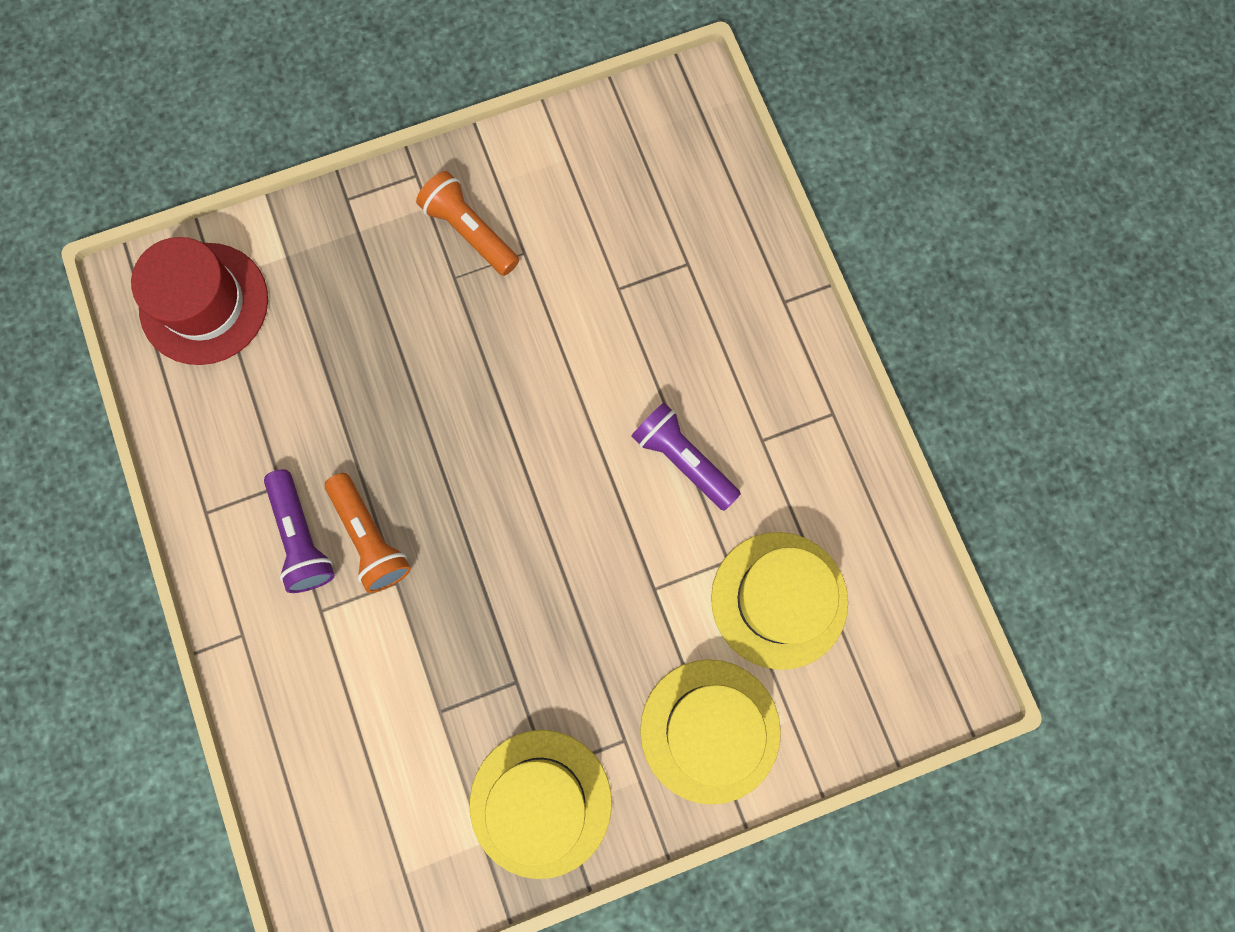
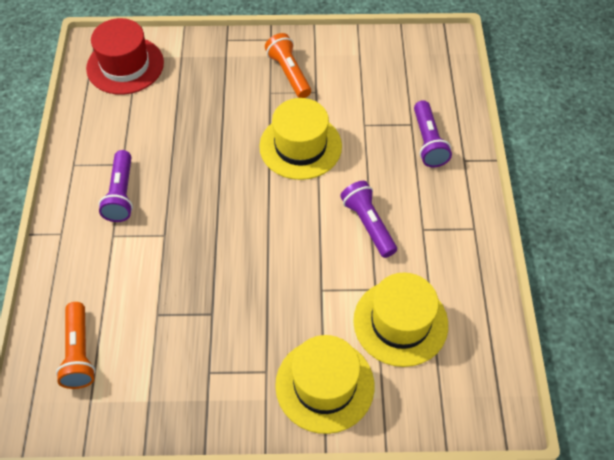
camera: 20 degrees right, 20 degrees down
(371, 537) = (161, 207): orange flashlight -> orange flashlight (79, 353)
(540, 803) = (196, 390): yellow hat -> yellow hat (300, 146)
(723, 287) = (428, 142): none -> purple flashlight

